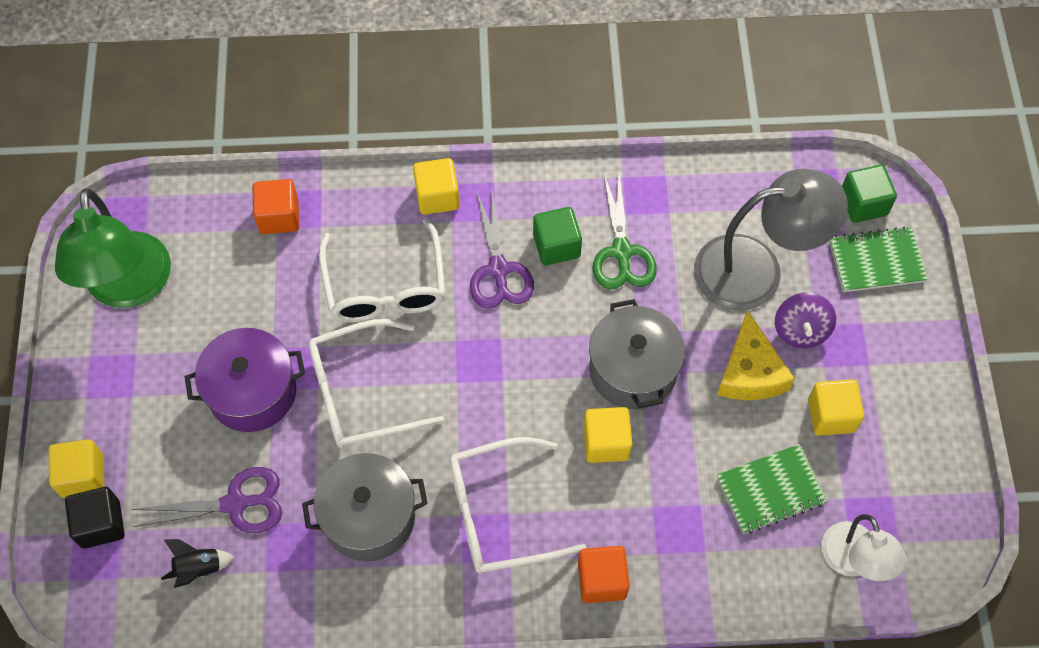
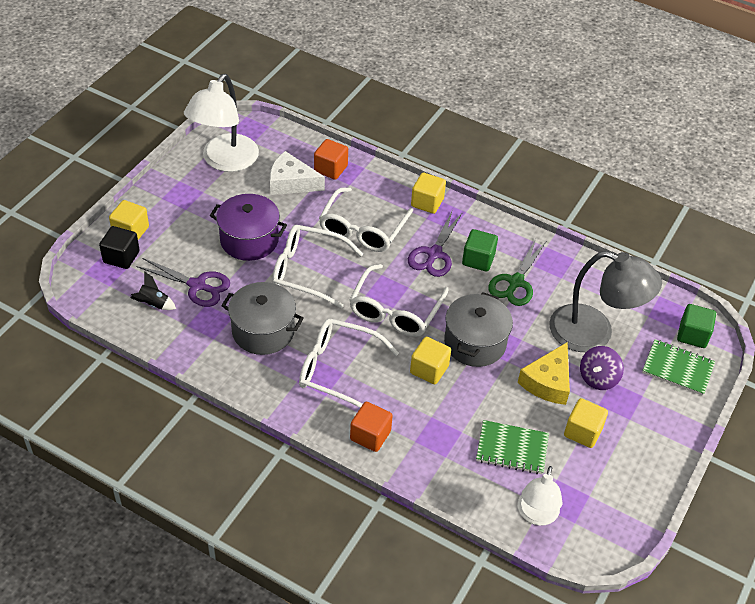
camera: 30 degrees right, 15 degrees down
(129, 288) = (224, 161): green lamp -> white lamp
(243, 269) = (291, 182): none -> white cheese
(509, 383) = (395, 311): none -> white glasses

